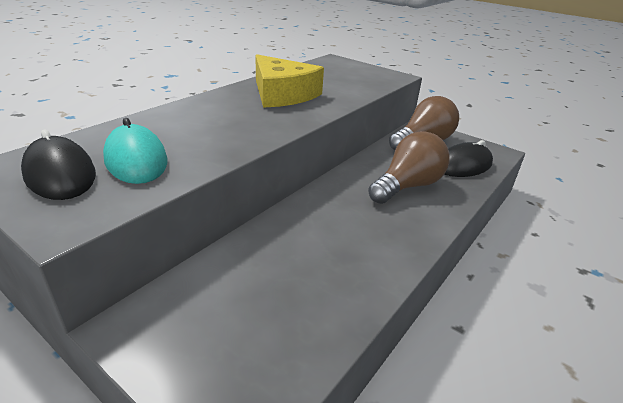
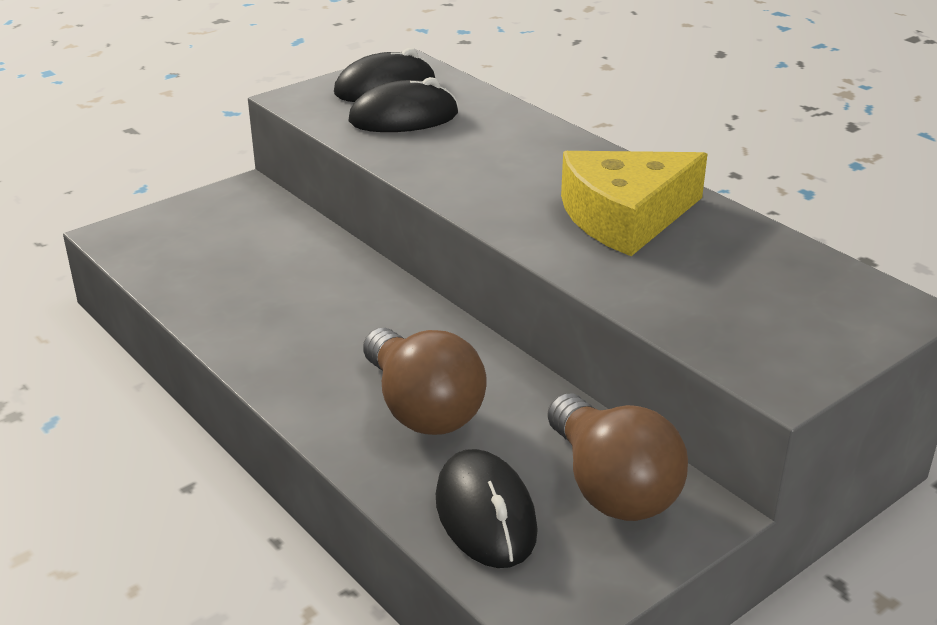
camera: 105 degrees right, 0 degrees up
(136, 160) = (403, 118): turquoise mouse -> black mouse

